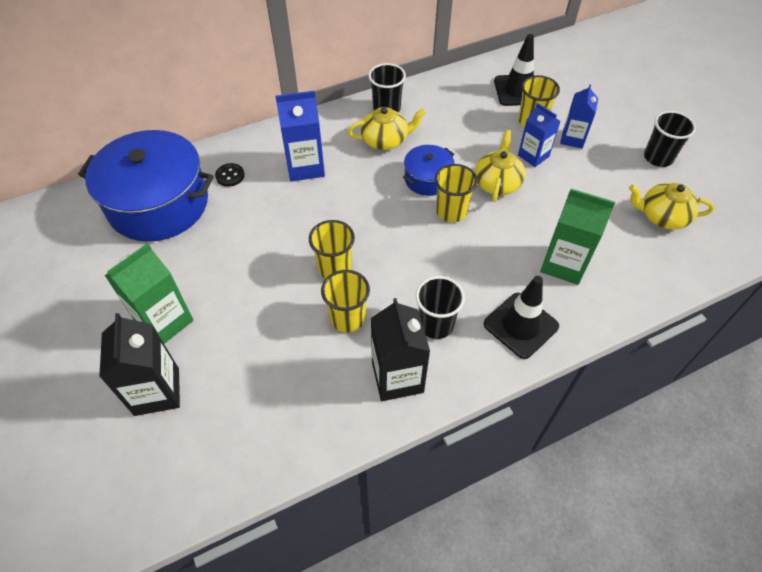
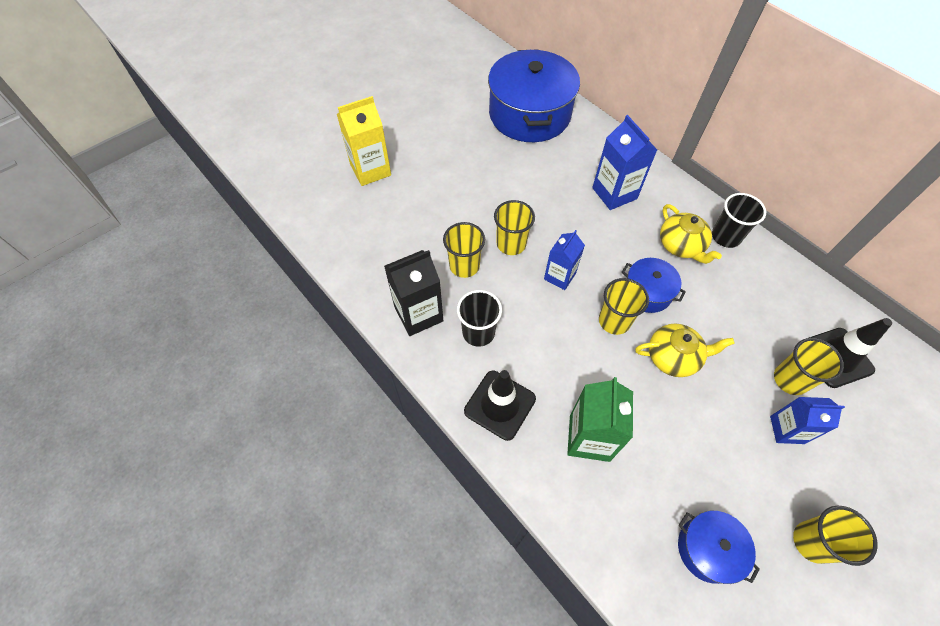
camera: 75 degrees right, 5 degrees up
(157, 391) = (370, 170): black carton -> yellow carton
(164, 321) = (426, 155): green carton -> none
(230, 176) = (579, 146): black button -> none
(533, 156) = (734, 388): blue carton -> blue carton (559, 276)
(658, 157) = (812, 542): black cup -> yellow cup
(662, 216) = (708, 549): yellow teapot -> blue pot

